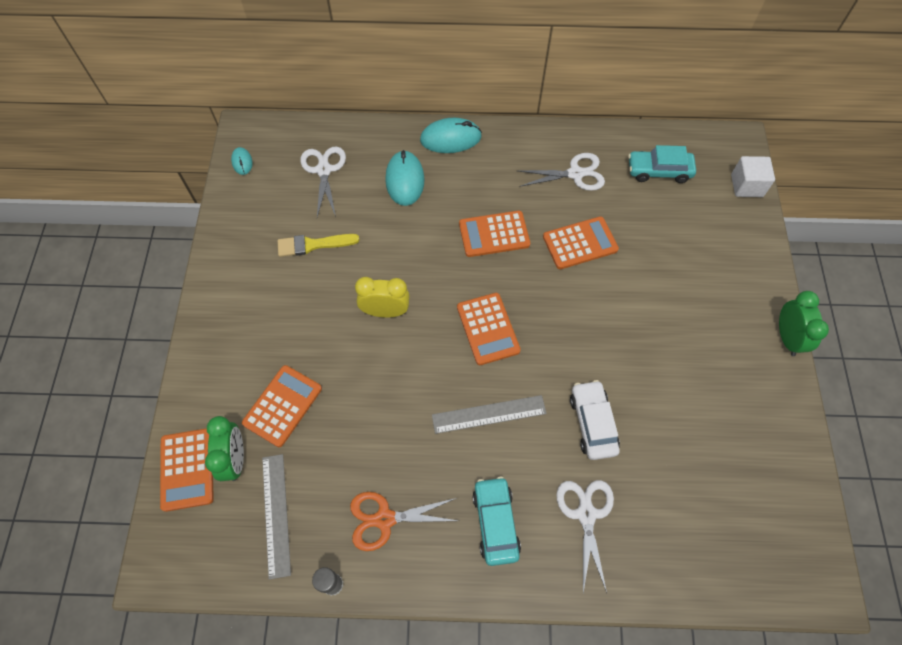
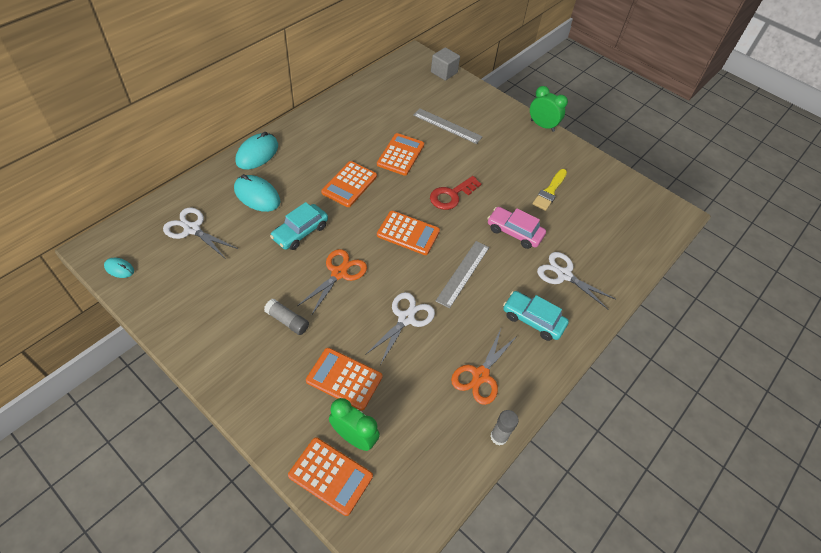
camera: 55 degrees left, 10 degrees down
(276, 514) = (420, 438): grey ruler -> grey ruler (447, 126)
(282, 406) = (344, 379): orange calculator -> orange calculator turned 45 degrees counterclockwise
(300, 315) = (287, 321): none -> grey glue stick
(313, 245) = (242, 275): yellow brush -> yellow brush (549, 191)
(385, 311) = (339, 273): yellow clock -> orange scissors
(575, 174) = (354, 123): white scissors -> white scissors (406, 318)
(577, 328) = (451, 195): none -> red key
(592, 423) = (514, 232): white car -> pink car
(659, 171) = (395, 93): turquoise car -> turquoise car (300, 232)
(746, 185) = (444, 72): white cube -> grey cube

